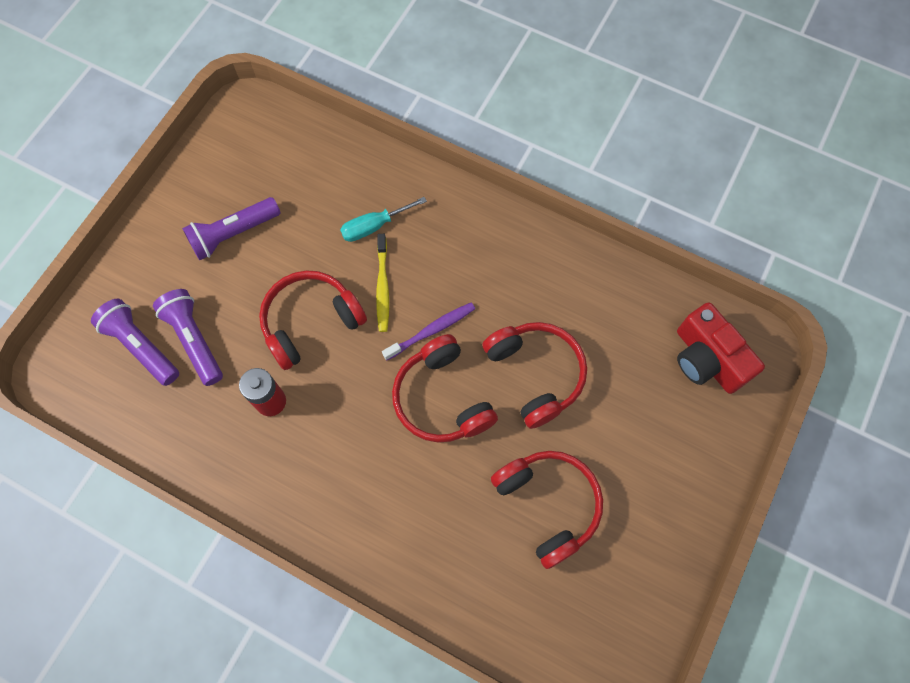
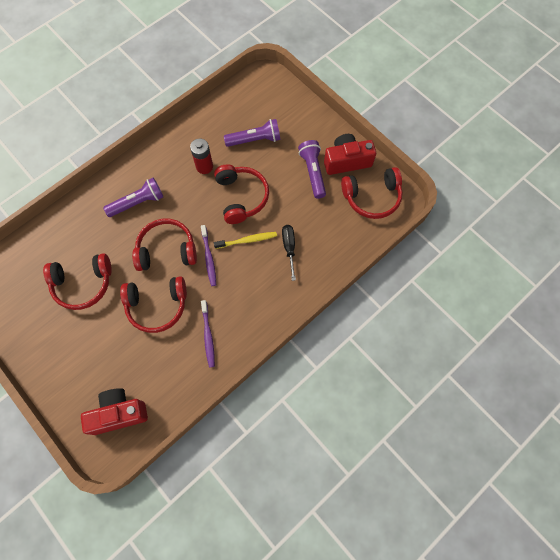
camera: 110 degrees right, 0 degrees up
(141, 346) = (262, 115): purple flashlight -> purple flashlight (138, 203)
(198, 193) = (347, 161): none -> red camera
(253, 143) = (372, 197): none -> red headphones
(374, 226) = (289, 248): turquoise screwdriver -> black screwdriver
(382, 287) = (247, 240): yellow toothbrush -> yellow toothbrush turned 150 degrees clockwise
(549, 286) = (208, 336): none -> purple toothbrush

